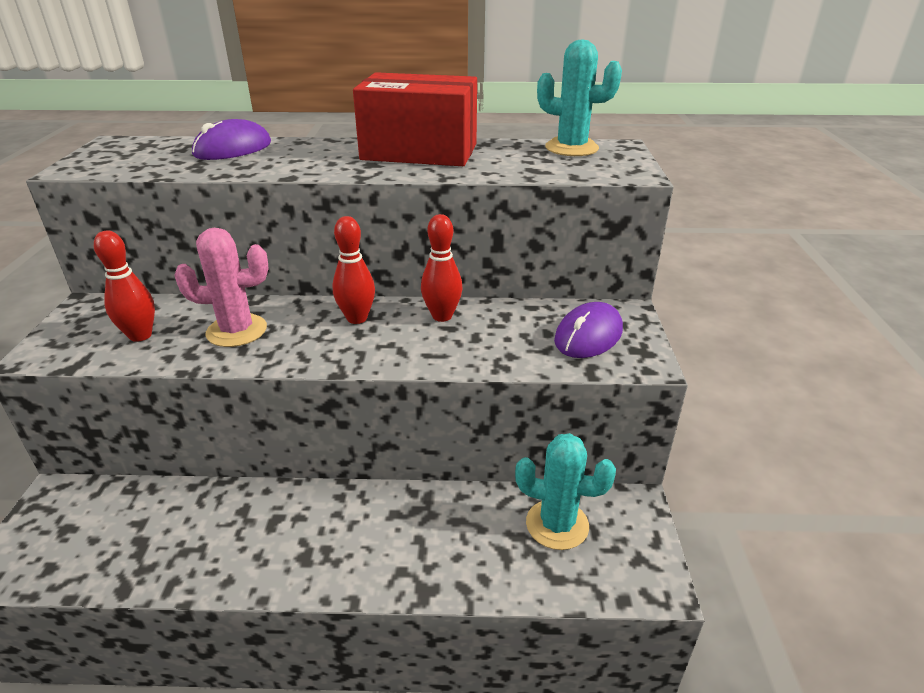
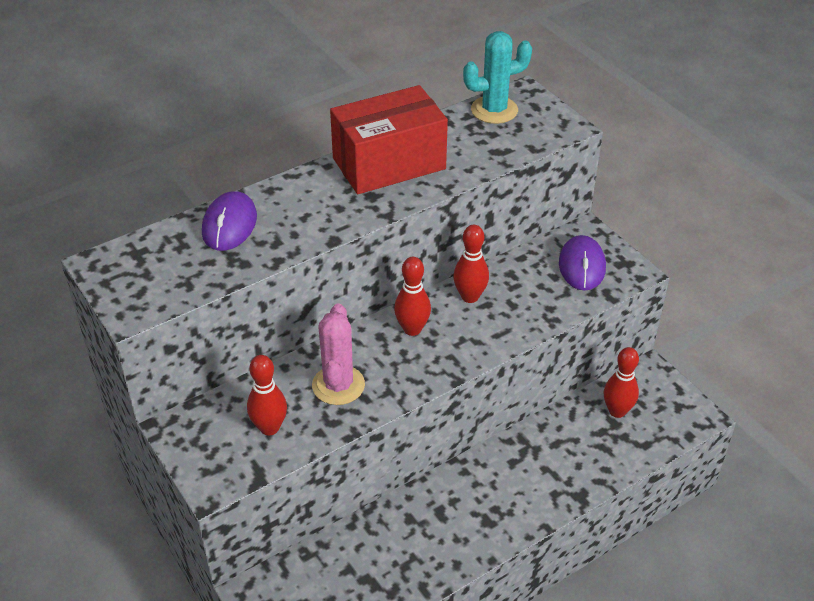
camera: 35 degrees left, 10 degrees up
(237, 331) = (338, 385): pink cactus -> pink cactus turned 45 degrees counterclockwise
(557, 524) = (617, 411): turquoise cactus -> red bowling pin

